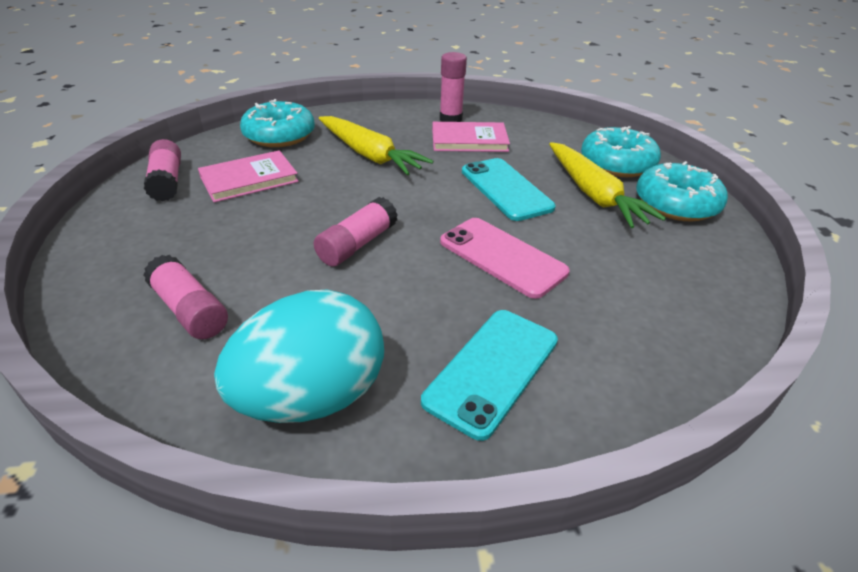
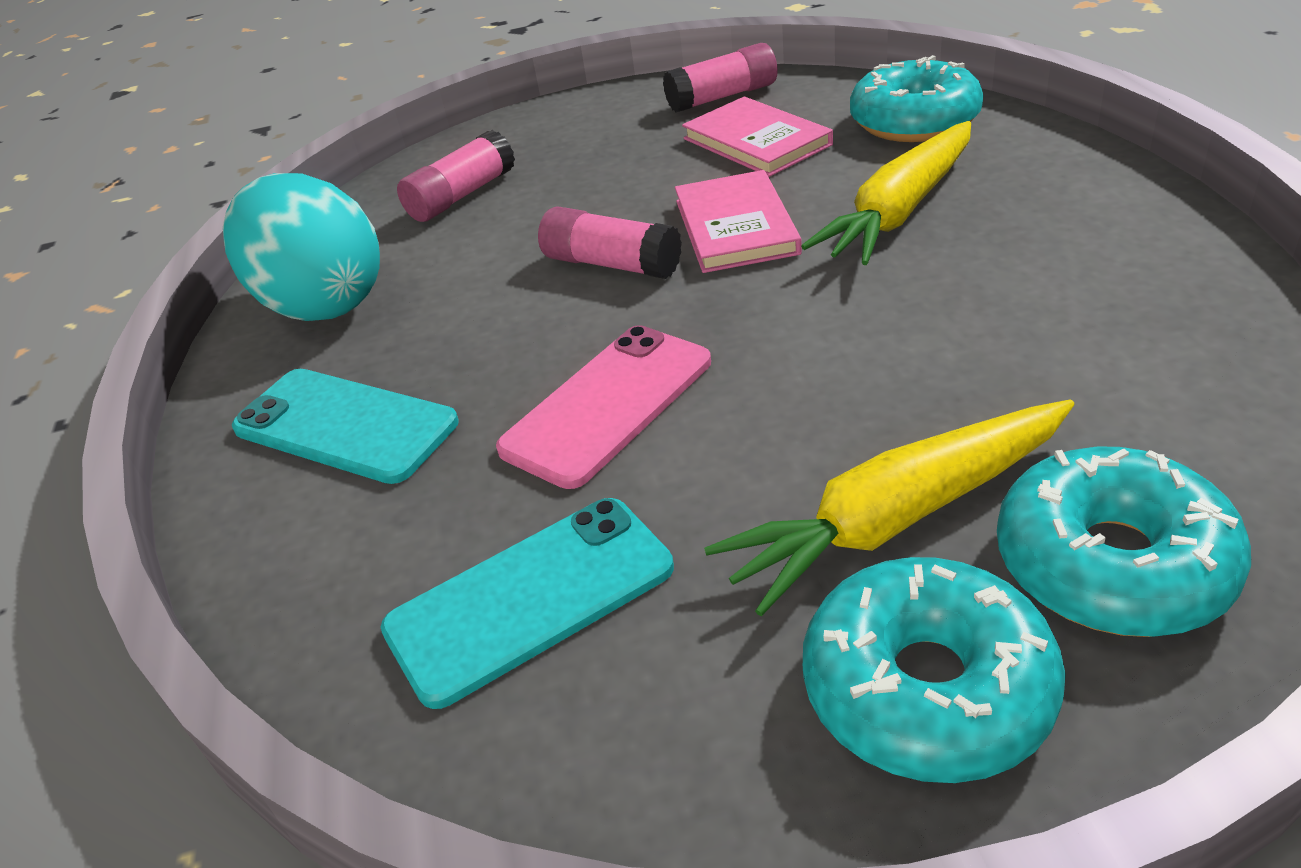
camera: 90 degrees right, 0 degrees up
(450, 119) = (1153, 263): pink glue stick -> none
(469, 140) = (1057, 305): pink book -> pink book (736, 227)
(506, 189) = (853, 382): turquoise phone -> turquoise phone (530, 599)

